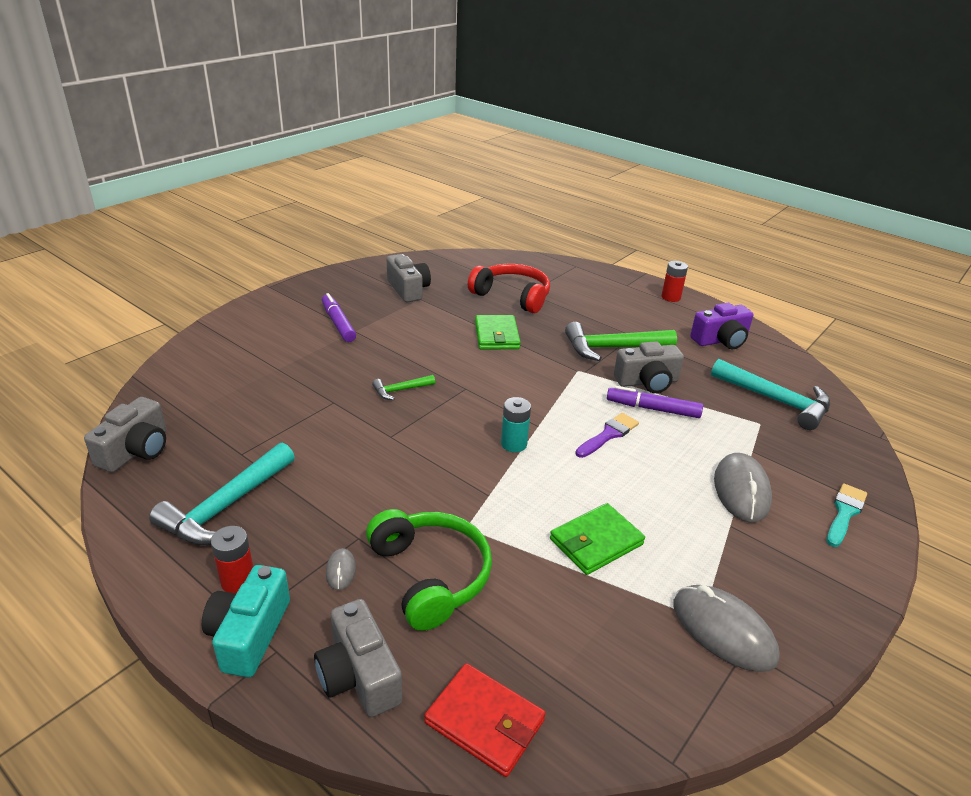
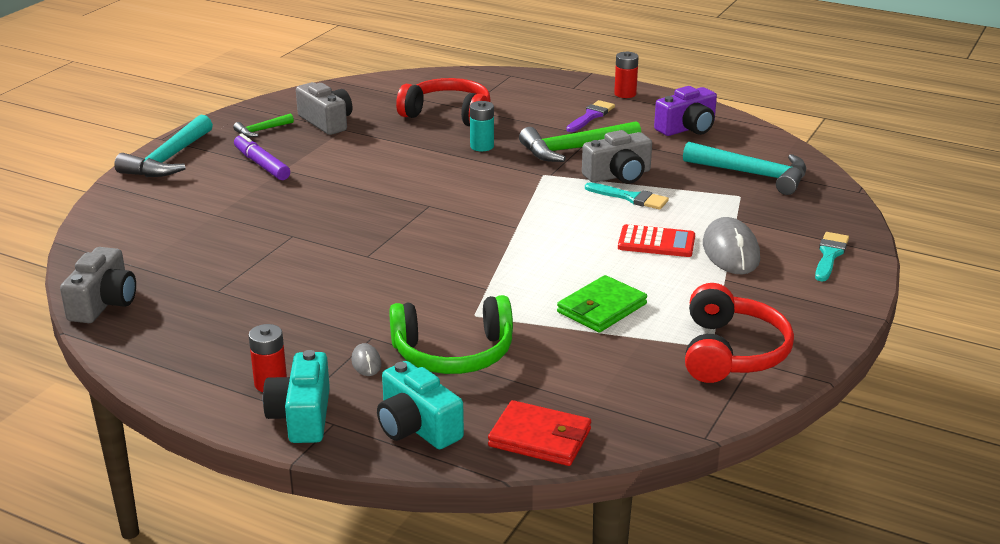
camera: 10 degrees left, 5 degrees down
(226, 507) = (226, 333): turquoise hammer -> turquoise hammer (168, 159)
(359, 675) = (417, 427): grey camera -> turquoise camera
(400, 390) = (360, 216): green hammer -> green hammer (261, 130)
(430, 575) = (453, 353): green headphones -> green headphones turned 120 degrees clockwise
(496, 335) = (444, 154): green wallet -> none
(514, 444) = (497, 245): turquoise battery -> turquoise battery (482, 146)
(608, 435) = (590, 225): purple brush -> purple brush (591, 116)
(653, 409) = (630, 198): purple marker -> turquoise brush
(668, 466) = (656, 242): none -> red calculator
(723, 631) = (732, 352): grey mouse -> red headphones

